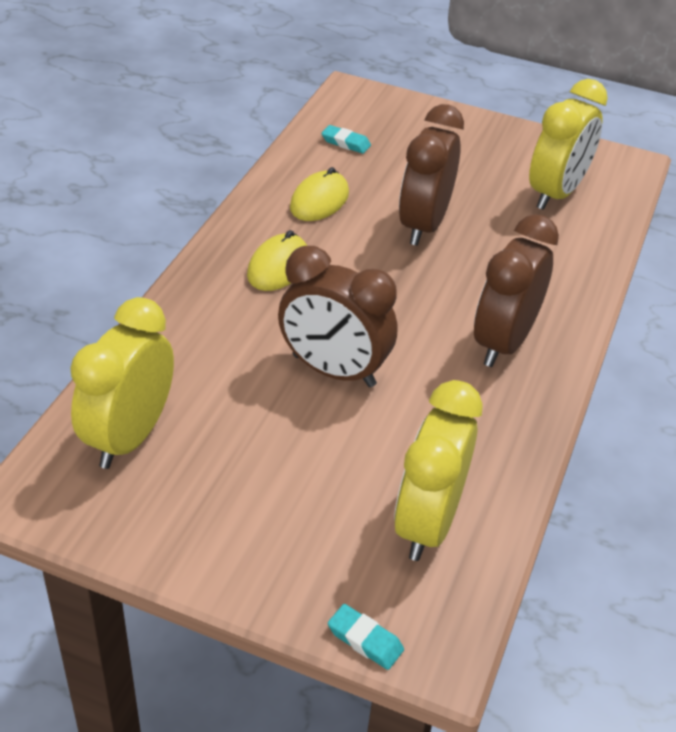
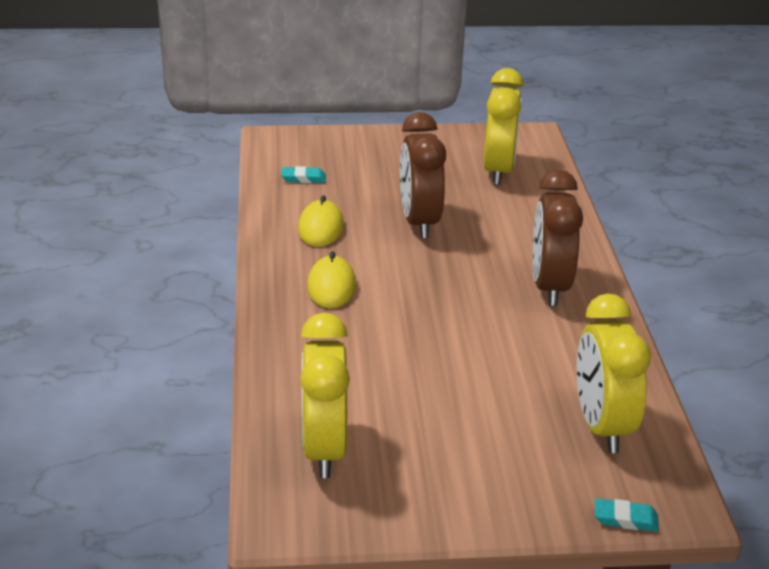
camera: 25 degrees left, 10 degrees down
(333, 371) = (442, 347): brown clock -> none

